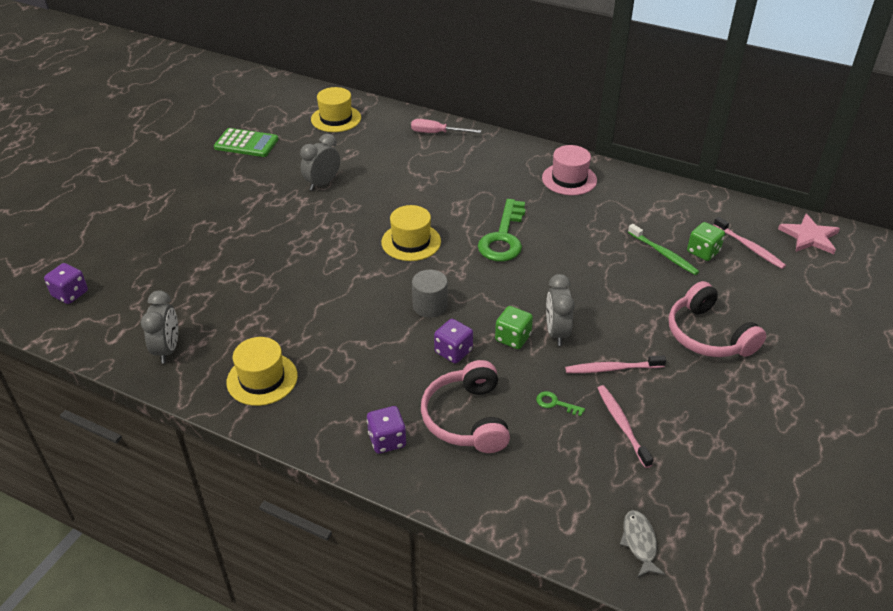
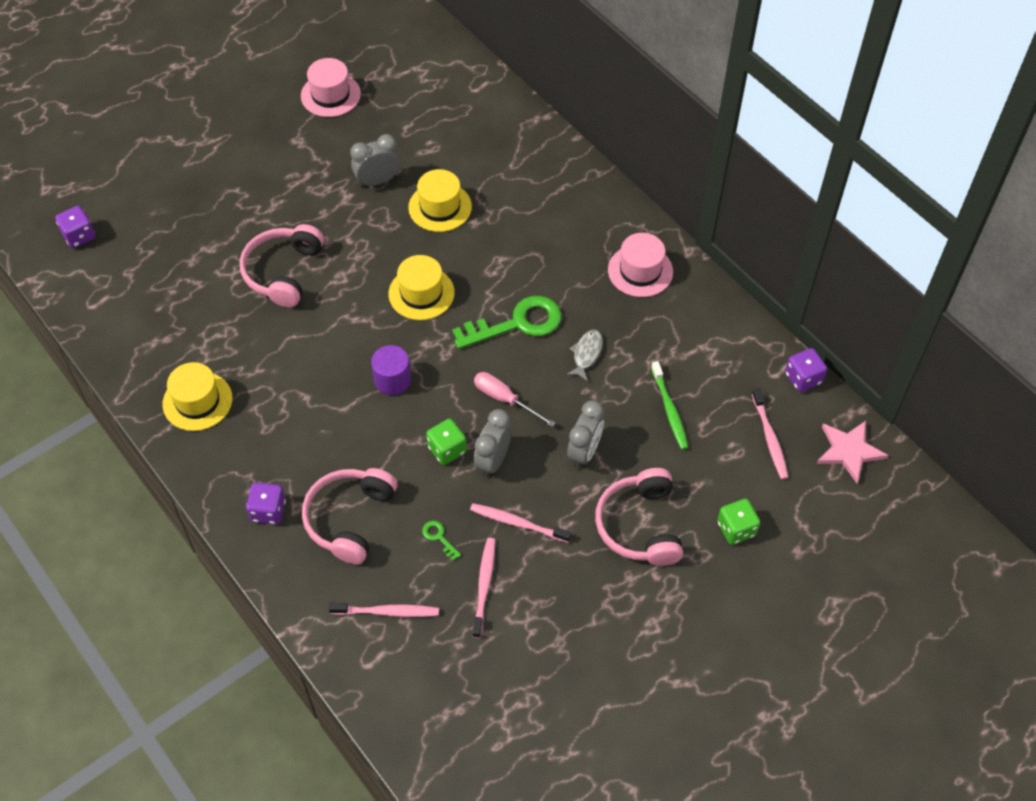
camera: 25 degrees right, 15 degrees up
(167, 349) = (133, 335): grey clock -> grey clock (584, 452)
(246, 143) = (330, 95): green calculator -> pink hat
(282, 263) = (283, 272): none -> pink headphones
(336, 119) = (443, 90): yellow hat -> yellow hat (440, 207)
(430, 306) = (392, 380): grey cylinder -> purple cylinder
(437, 133) = (539, 151): pink screwdriver -> pink screwdriver (504, 399)
(453, 351) = (382, 442): purple dice -> purple dice (803, 378)
(503, 237) = (517, 323): green key -> green key turned 150 degrees counterclockwise
(555, 478) = (388, 612): none -> pink toothbrush
(639, 542) = (418, 703): grey fish -> grey fish (586, 354)
(703, 252) = (714, 424): green dice -> green dice (736, 529)

